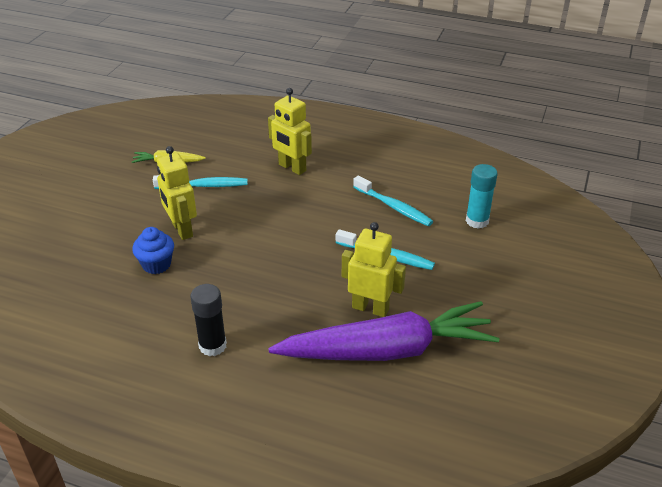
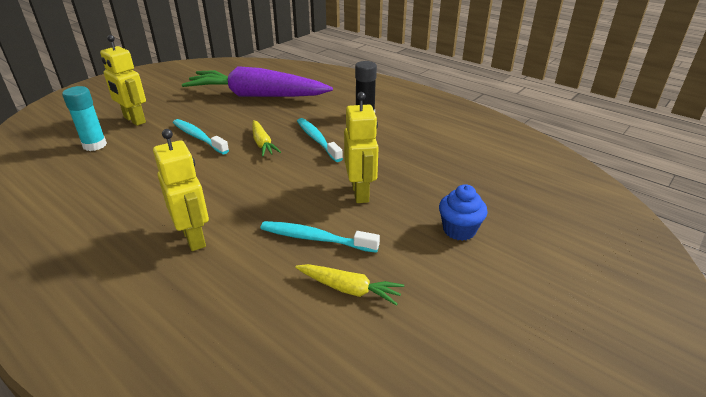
camera: 160 degrees left, 5 degrees down
(156, 264) = (393, 168): blue cupcake -> blue cupcake (459, 230)
(310, 264) = (262, 143): none -> yellow carrot
(370, 308) = (246, 113): yellow robot -> yellow robot (134, 120)
(394, 207) = (143, 170): turquoise toothbrush -> turquoise toothbrush (317, 140)

